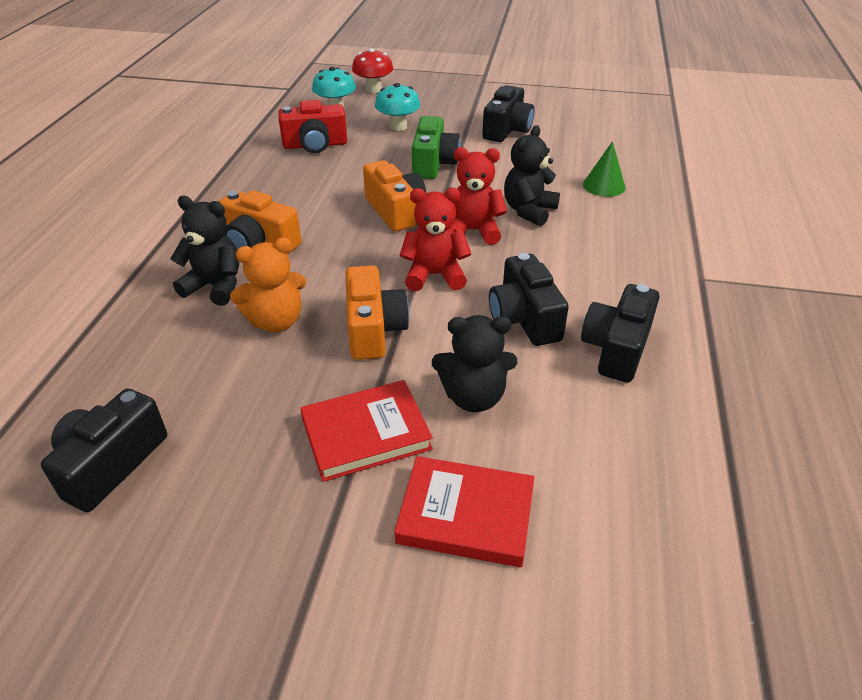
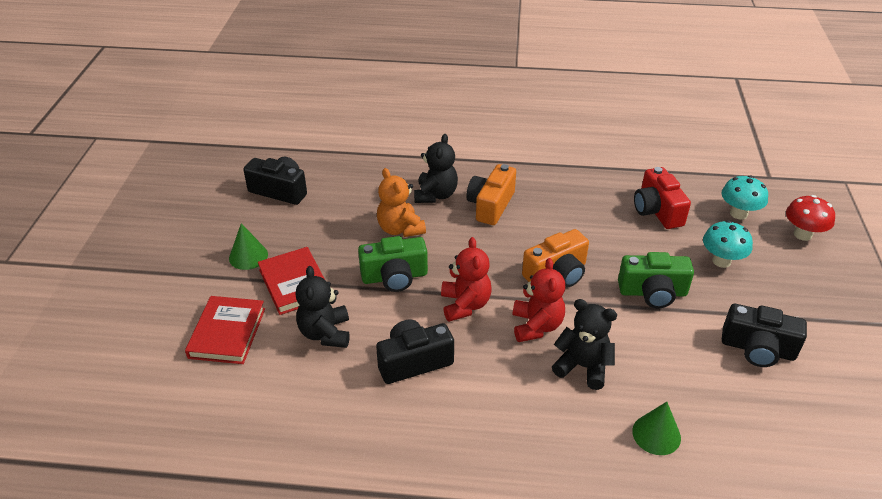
camera: 85 degrees right, 0 degrees up
(282, 500) = (248, 256): none -> green cone
(373, 329) = (394, 277): orange camera -> green camera
(616, 348) = (379, 421): black camera -> none

